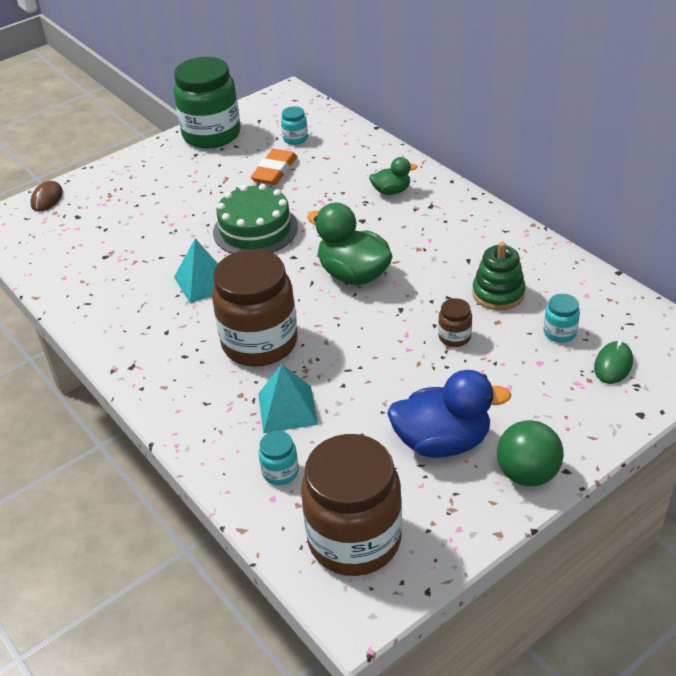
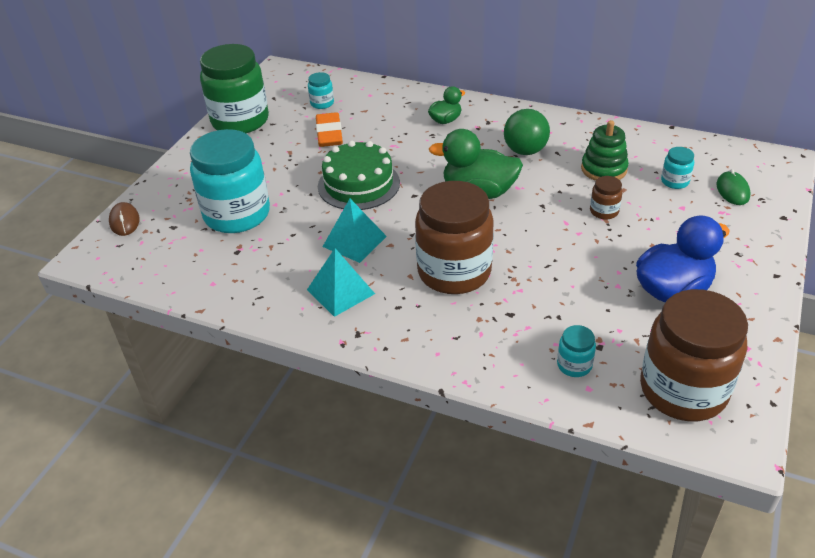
camera: 30 degrees left, 0 degrees up
(133, 223) = (237, 214): none -> turquoise jar
(287, 409) = (530, 314): turquoise pyramid -> turquoise pyramid (341, 291)
(527, 474) = (753, 288): green ball -> green ball (525, 151)

